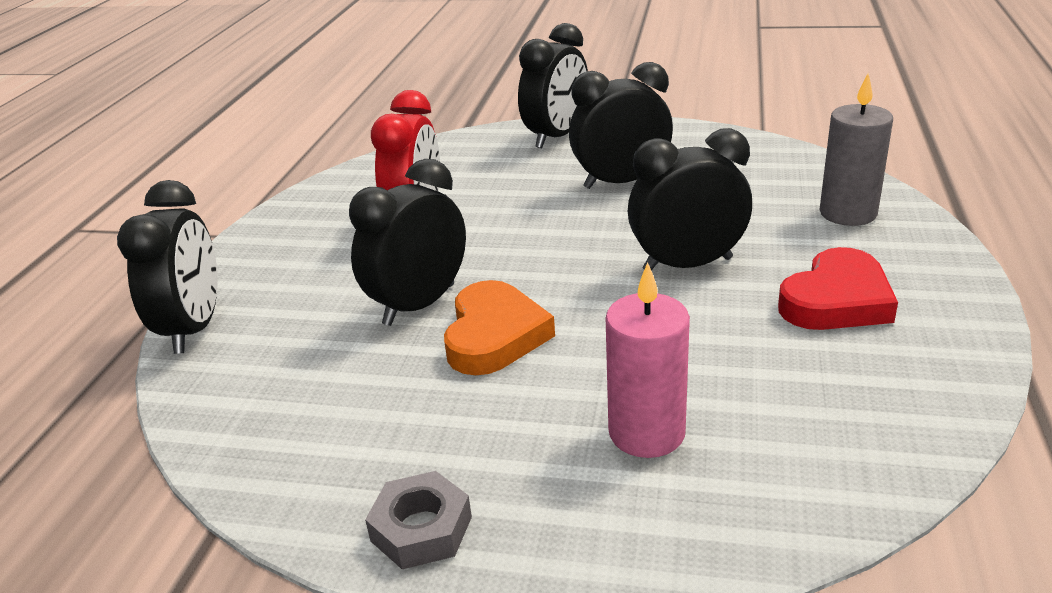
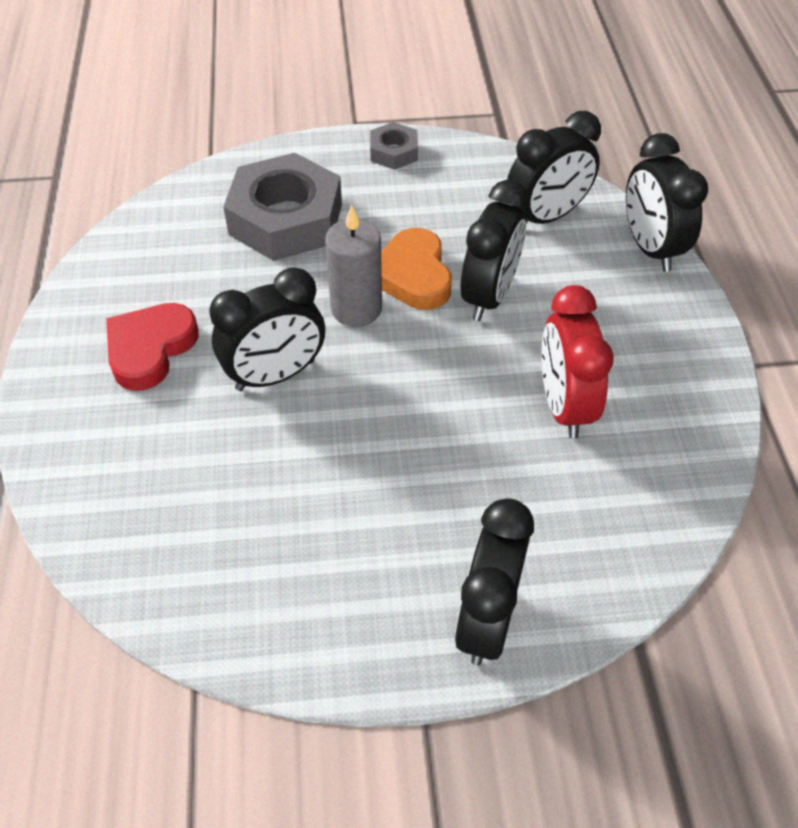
camera: 160 degrees right, 20 degrees up
(621, 182) = (367, 509): black clock -> black clock (546, 217)
(646, 433) = (286, 219): pink candle -> grey nut
(848, 213) = (116, 479): grey candle -> grey candle (356, 309)

